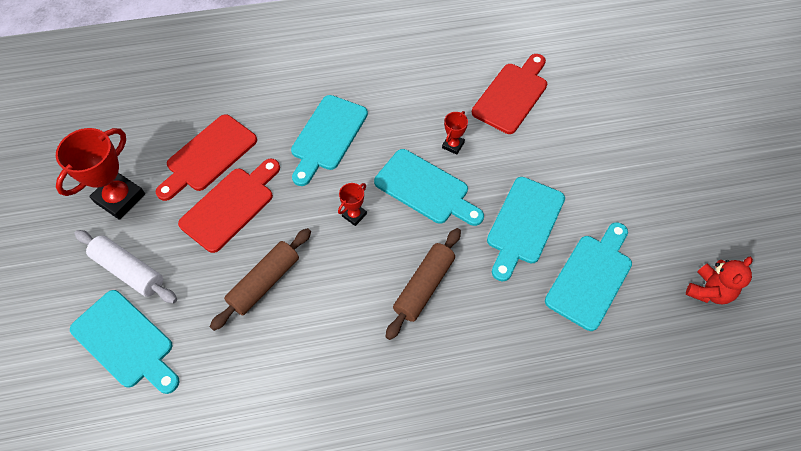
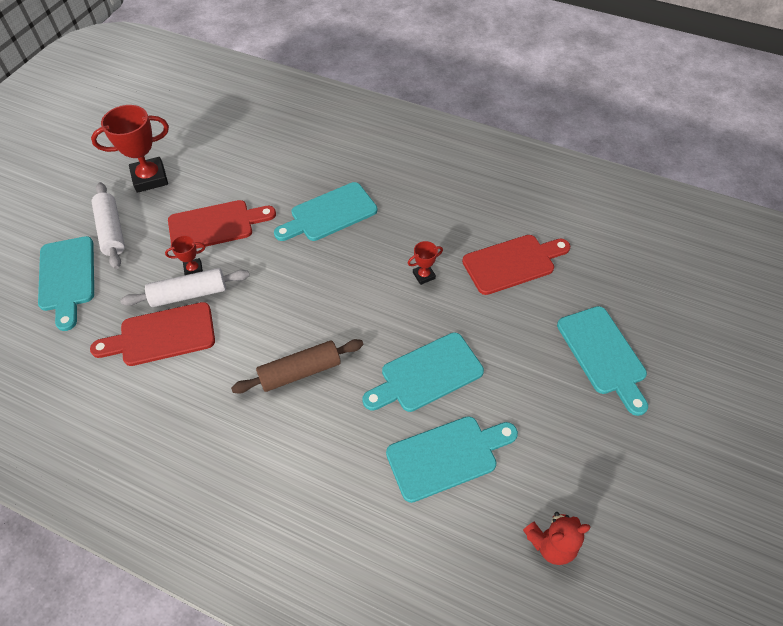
camera: 35 degrees right, 5 degrees down
(208, 156) = (232, 181): red cutting board -> red cutting board (162, 335)
(264, 282) = (189, 294): brown rolling pin -> white rolling pin
(354, 215) = (296, 284): red trophy -> red trophy (193, 269)
(425, 189) = (370, 297): turquoise cutting board -> turquoise cutting board (603, 354)

